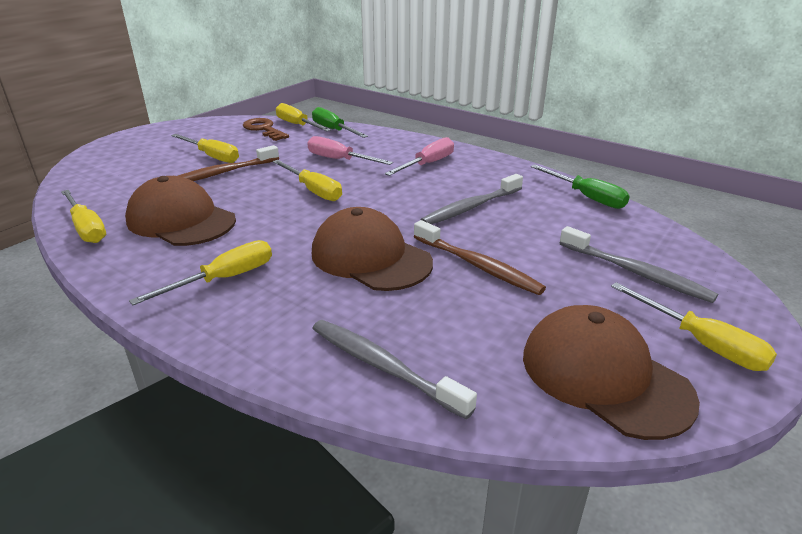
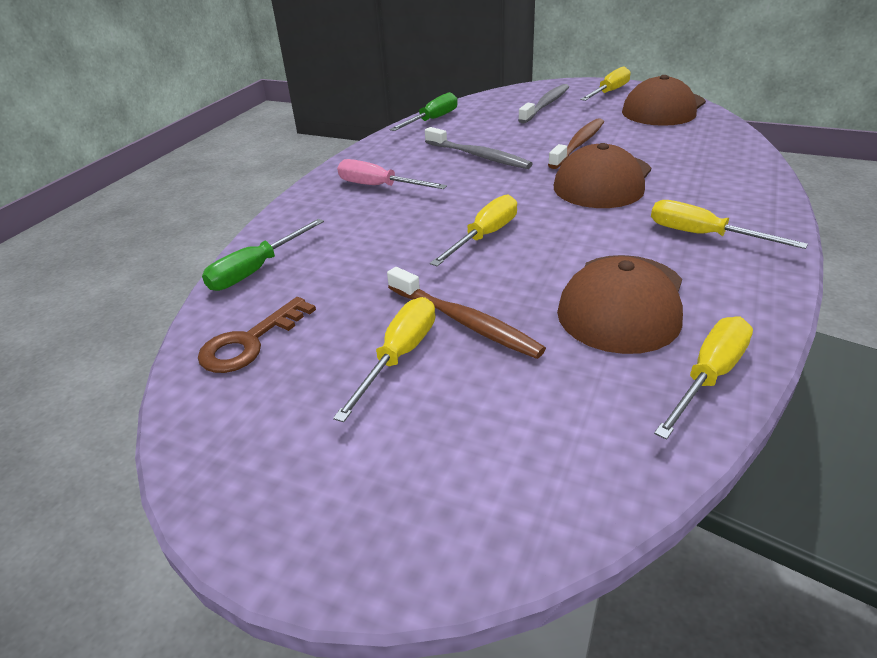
camera: 100 degrees left, 5 degrees up
(297, 125) = (228, 310): yellow screwdriver -> none
(339, 160) = (381, 240): pink screwdriver -> none
(383, 367) = (727, 156): grey toothbrush -> none

